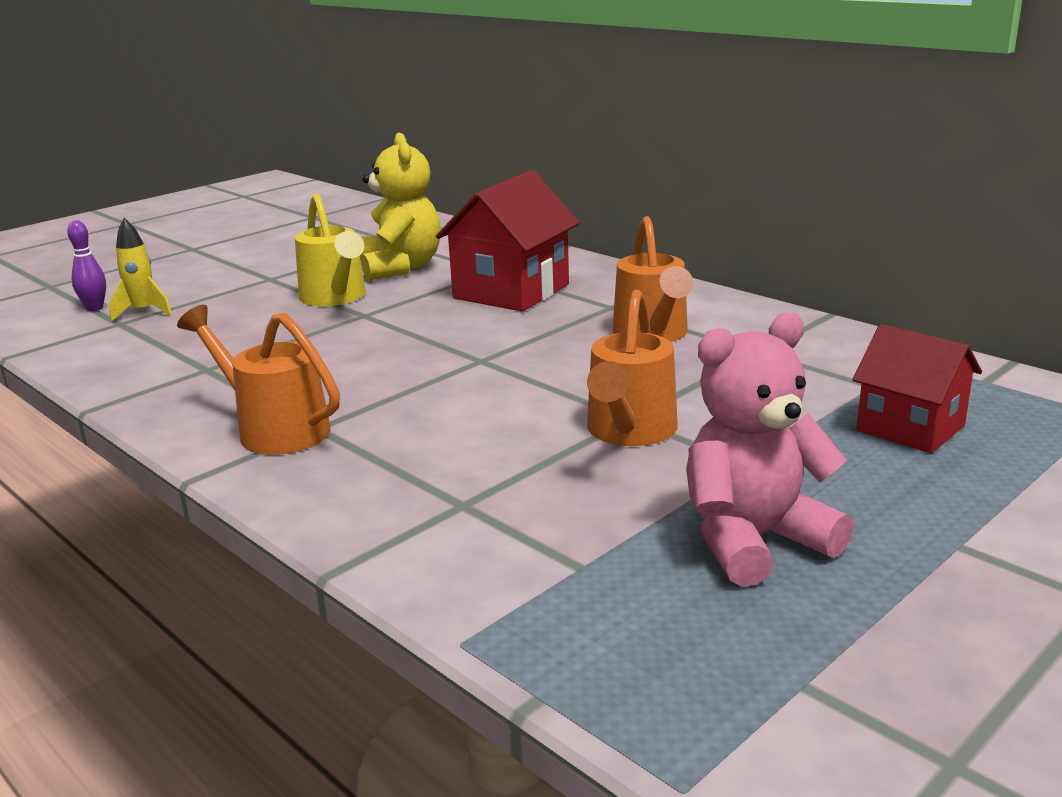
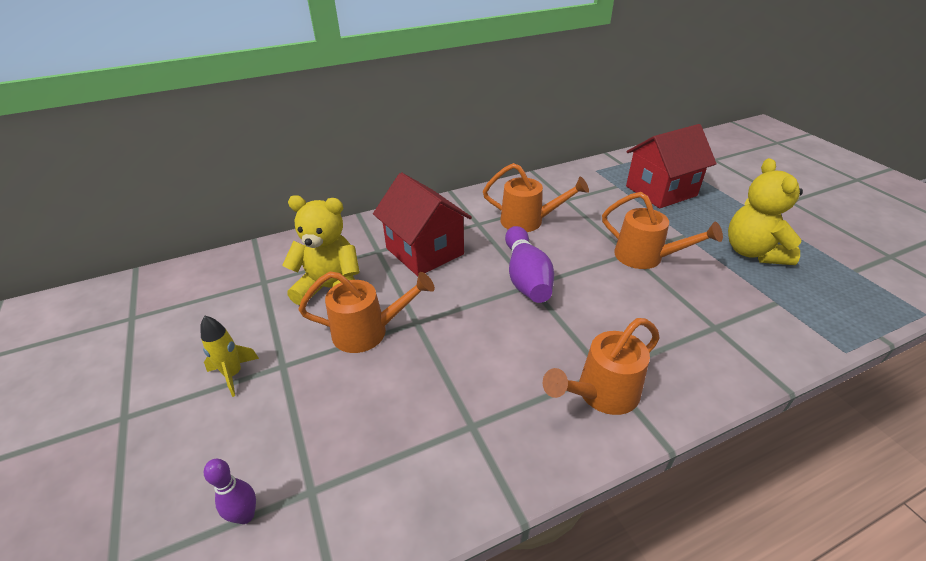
camera: 70 degrees left, 15 degrees up
(143, 312) = (295, 468): yellow rocket -> yellow rocket (233, 374)
(335, 298) = (368, 332): yellow watering can -> orange watering can
(498, 354) = (526, 277): none -> purple bowling pin
(754, 540) = (753, 252): pink teddy bear -> yellow teddy bear
(910, 428) = (661, 191): red house -> red house, size x1.53

